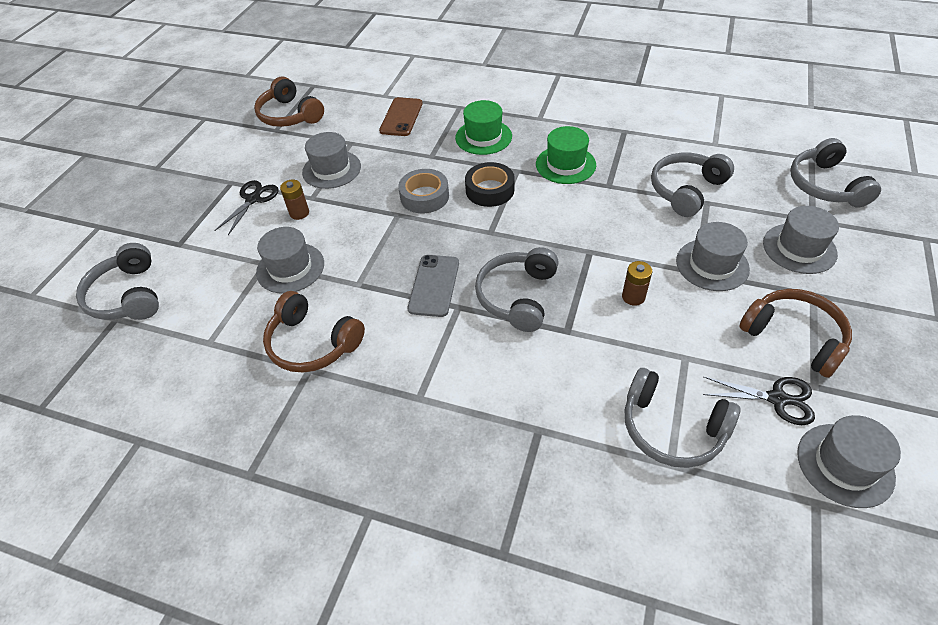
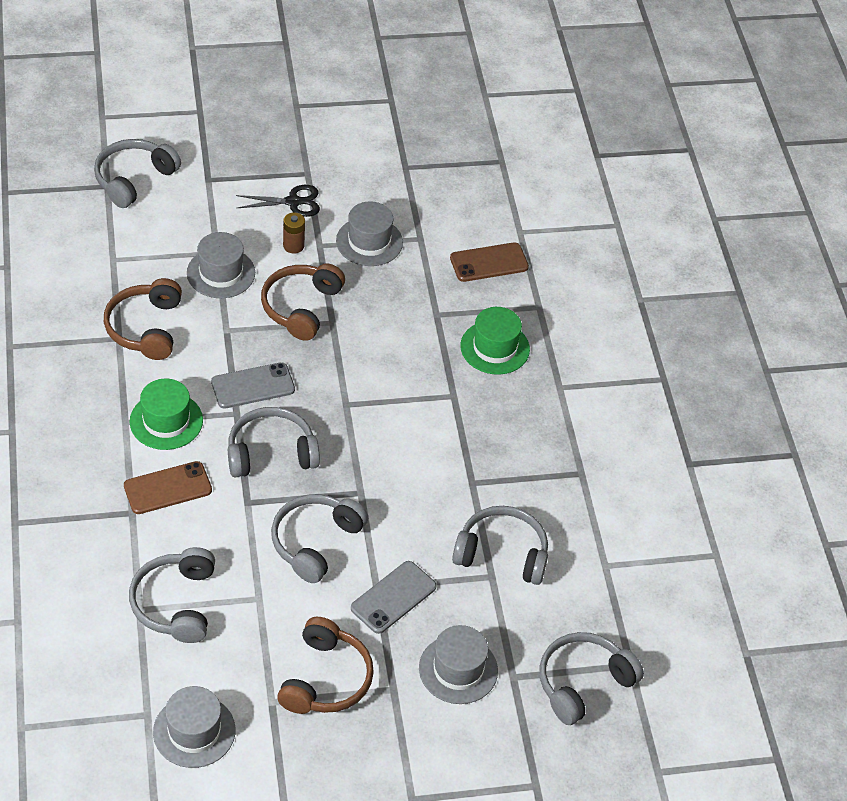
camera: 55 degrees right, 0 degrees up
(290, 115) = (436, 167): brown headphones -> brown headphones (301, 307)
(424, 196) = (369, 333): grey tape -> none
(490, 190) = (409, 383): black tape -> none
(521, 388) = (168, 488): none -> brown phone
(565, 164) = (487, 435): green hat -> green hat (166, 421)
(633, 297) = (315, 542): brown battery -> grey headphones
(712, 265) = (393, 597): grey hat -> grey phone
(777, 399) = (243, 675): black scissors -> none

